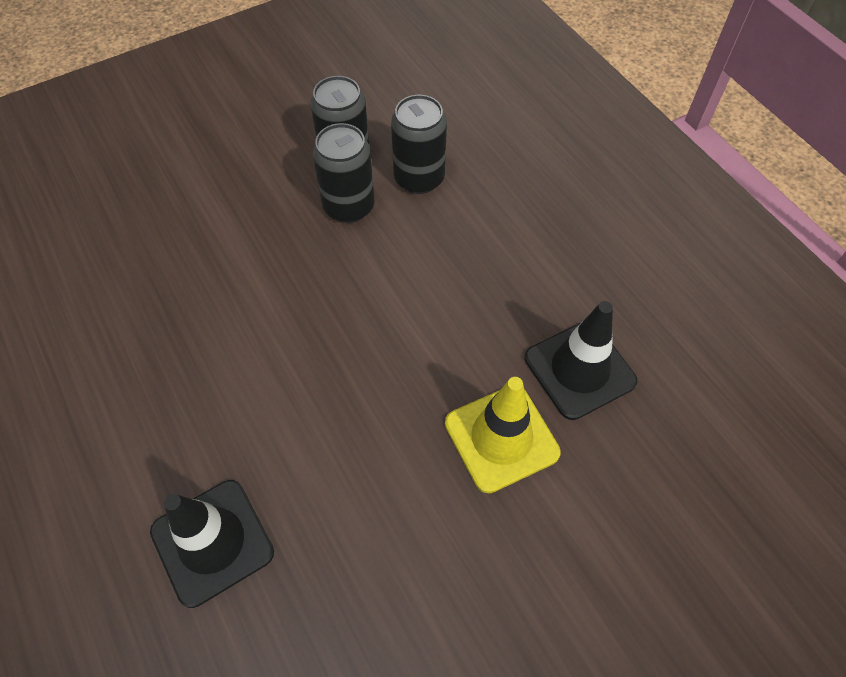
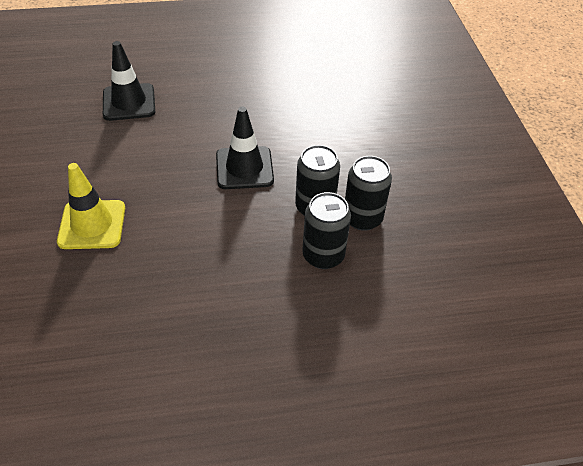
camera: 110 degrees right, 10 degrees down
(579, 369) = (104, 284): black traffic cone -> black traffic cone (244, 168)

